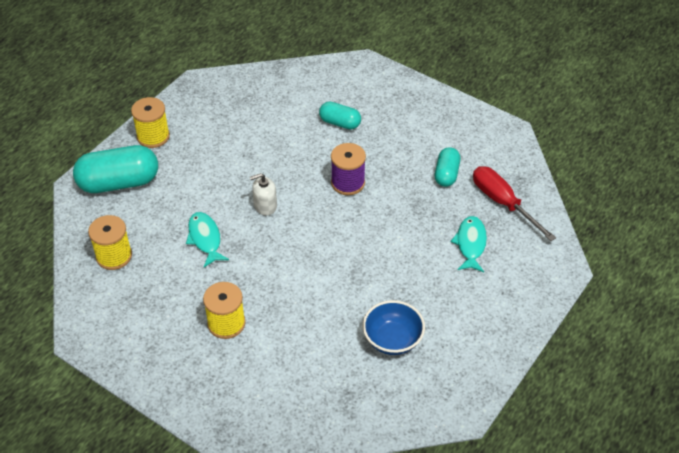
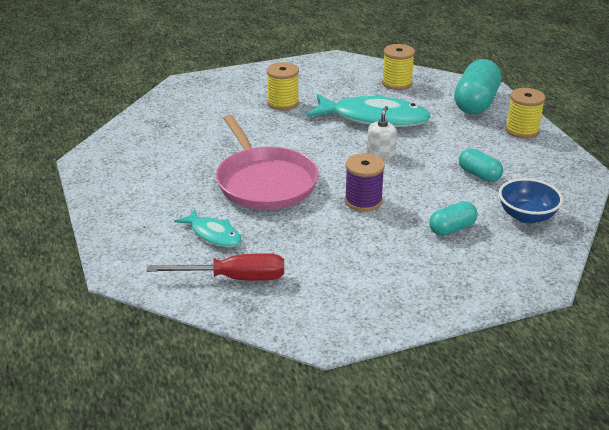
camera: 125 degrees right, 15 degrees down
(205, 239) = (373, 118): turquoise fish -> turquoise fish, size x1.90
(375, 255) = (265, 182): none -> pink pan
(392, 339) = (178, 157): blue bowl -> blue bowl (526, 216)
(446, 174) = (311, 262): turquoise capsule -> turquoise capsule (479, 175)

